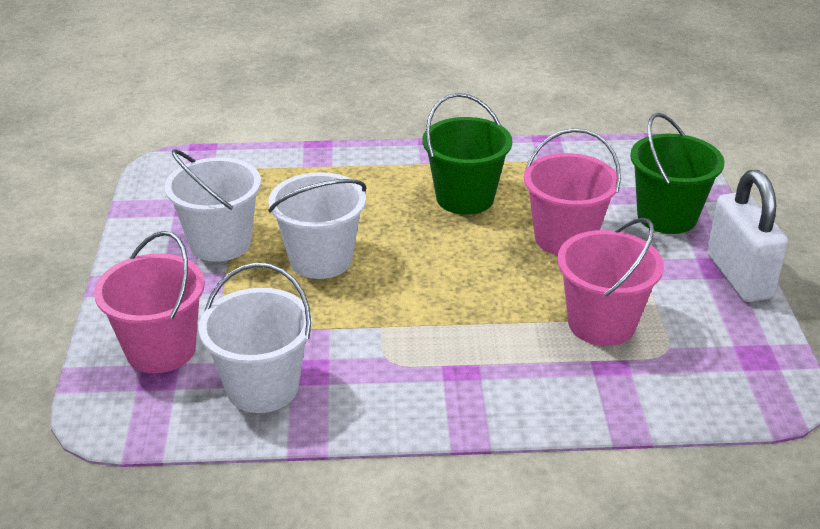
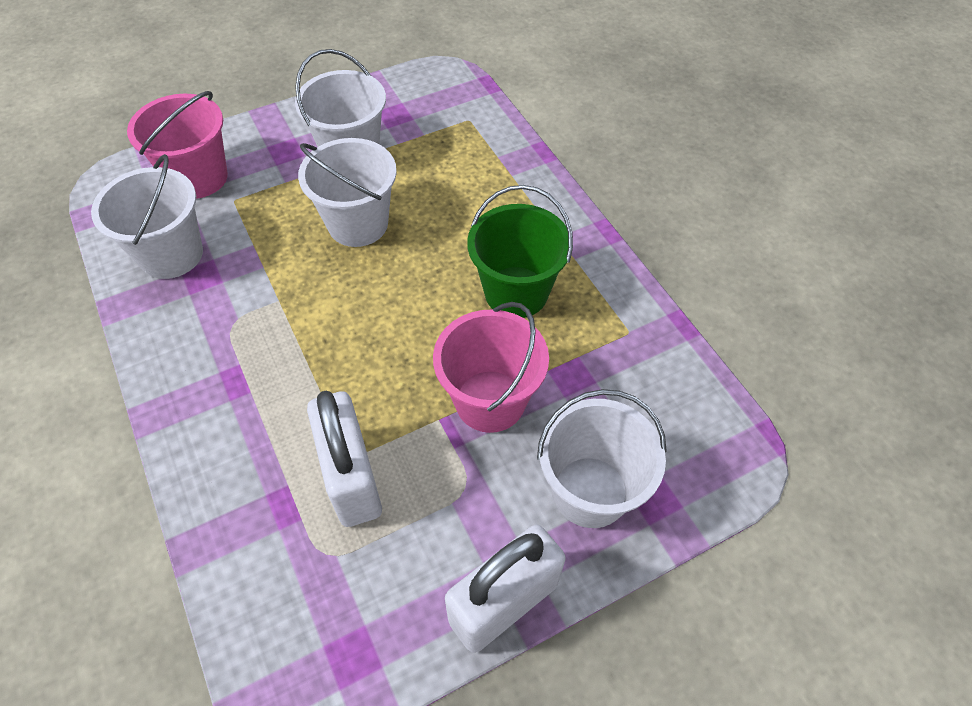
camera: 65 degrees right, 20 degrees up
(601, 323) = (351, 478): pink bucket -> white padlock
(667, 216) = (590, 491): green bucket -> white bucket

